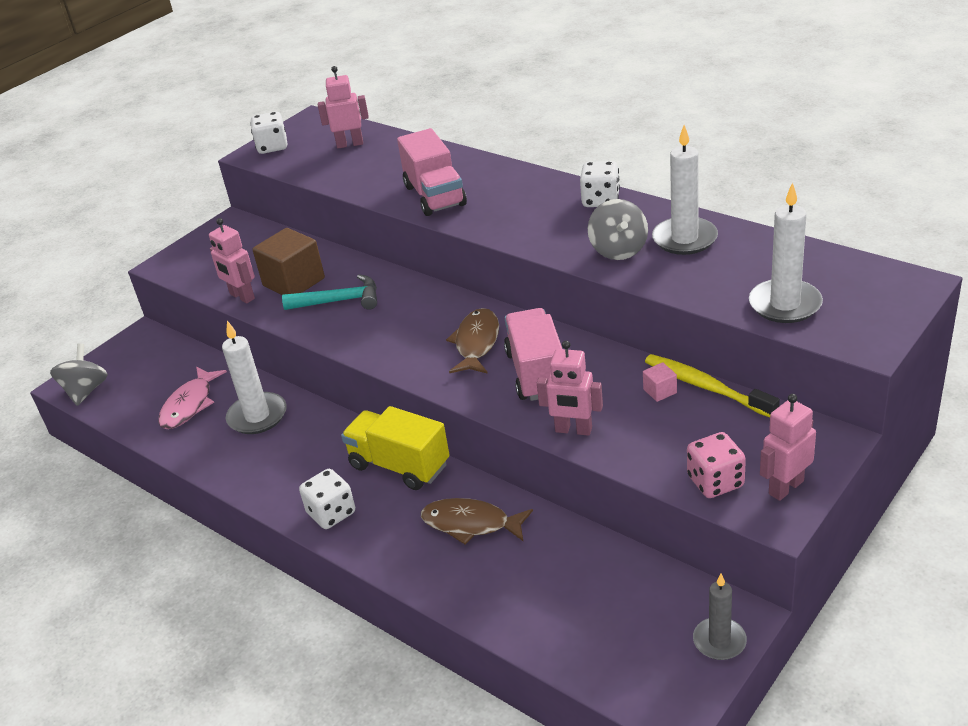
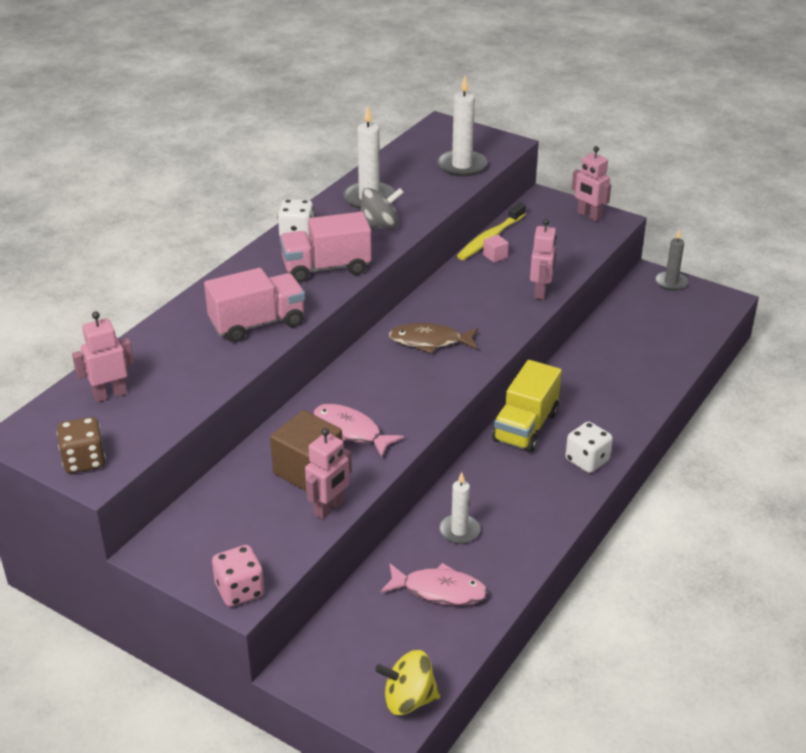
camera: 100 degrees left, 0 degrees up
(86, 391) = (408, 700): grey spinning top -> yellow spinning top
(257, 416) = (459, 531): white candle -> white candle, size x0.65
(272, 147) = (84, 461): white dice -> brown dice
(340, 301) = (350, 431): turquoise hammer -> pink fish
(350, 144) = (110, 394): pink robot -> pink robot turned 75 degrees clockwise
(471, 524) = (588, 384): brown fish -> none
(536, 373) = (472, 309): pink truck -> pink truck (326, 268)
(715, 482) = (587, 238): pink dice -> pink dice (240, 590)

